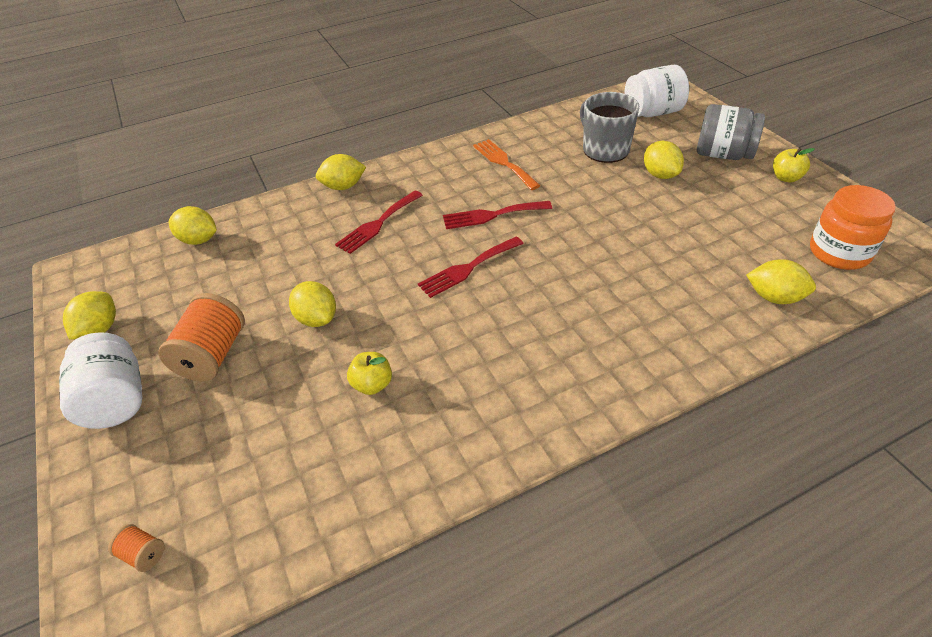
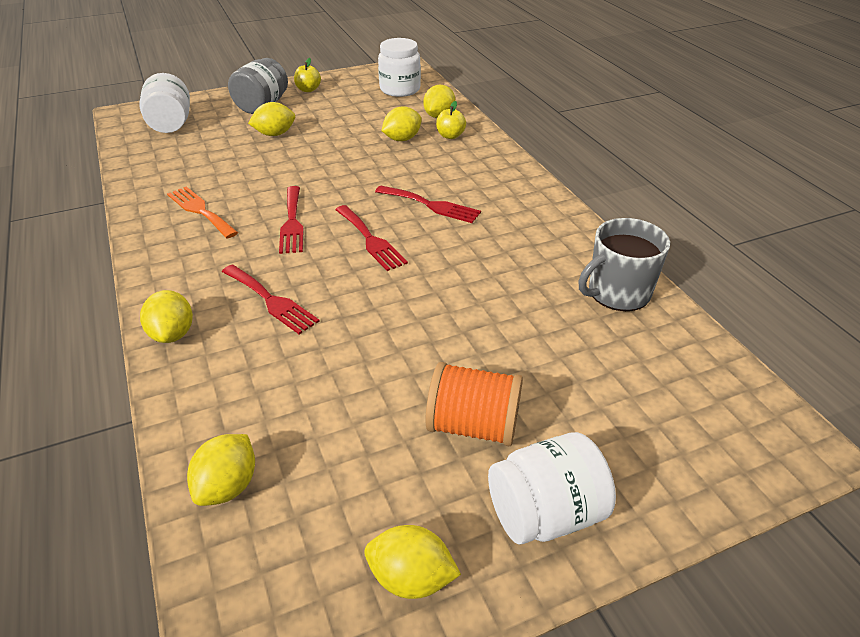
camera: 90 degrees left, 5 degrees down
(143, 554) = (726, 435): orange spool -> none
(317, 318) = (424, 341): yellow lemon -> yellow lemon (402, 139)
(372, 384) = (517, 297): yellow apple -> yellow apple (450, 136)
(504, 162) = (200, 210): orange fork -> orange fork turned 75 degrees clockwise
(539, 307) = (431, 205): none -> red fork
(604, 149) = (217, 154): grey mug -> grey mug (617, 293)
(839, 252) = (400, 89): orange jar -> white jar

